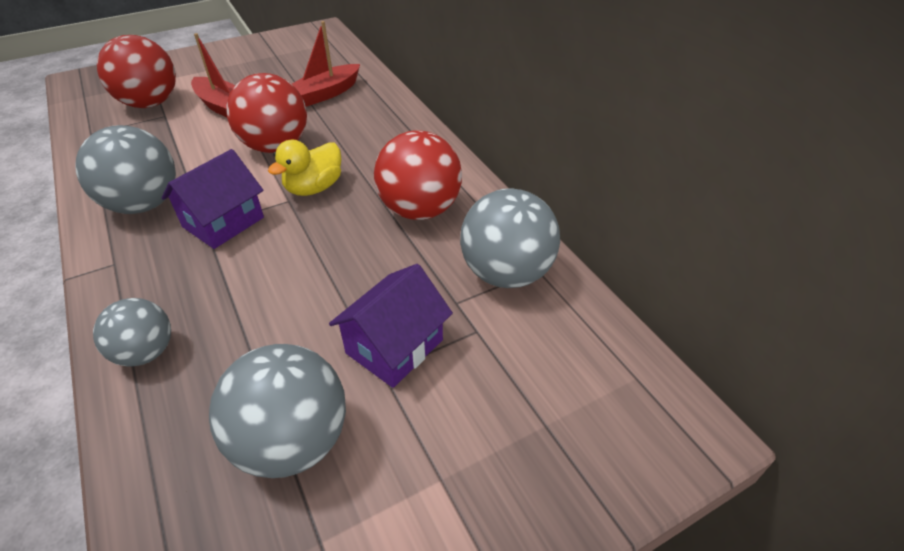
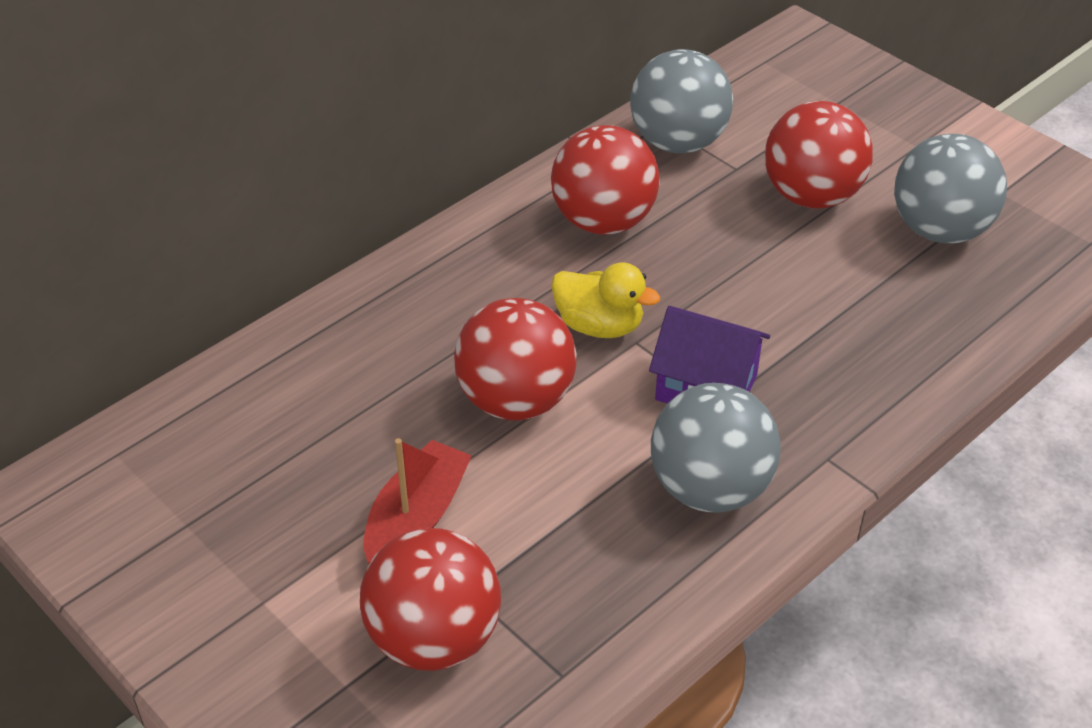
camera: 105 degrees left, 0 degrees up
(146, 352) = (921, 363): grey ball -> none
(326, 93) = (333, 394): red boat -> none
(394, 346) = (811, 196): purple house -> red ball

